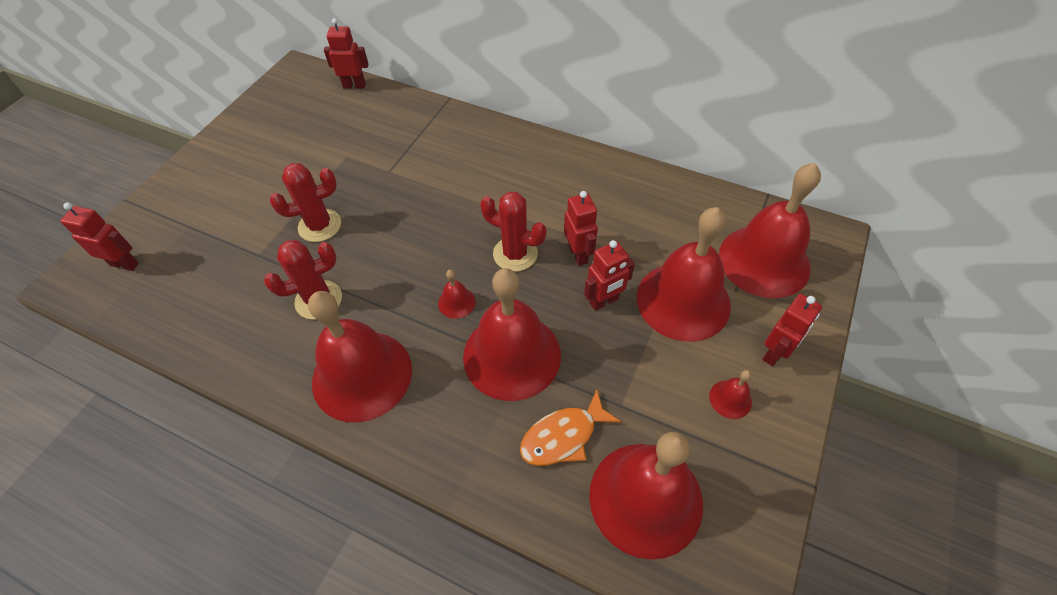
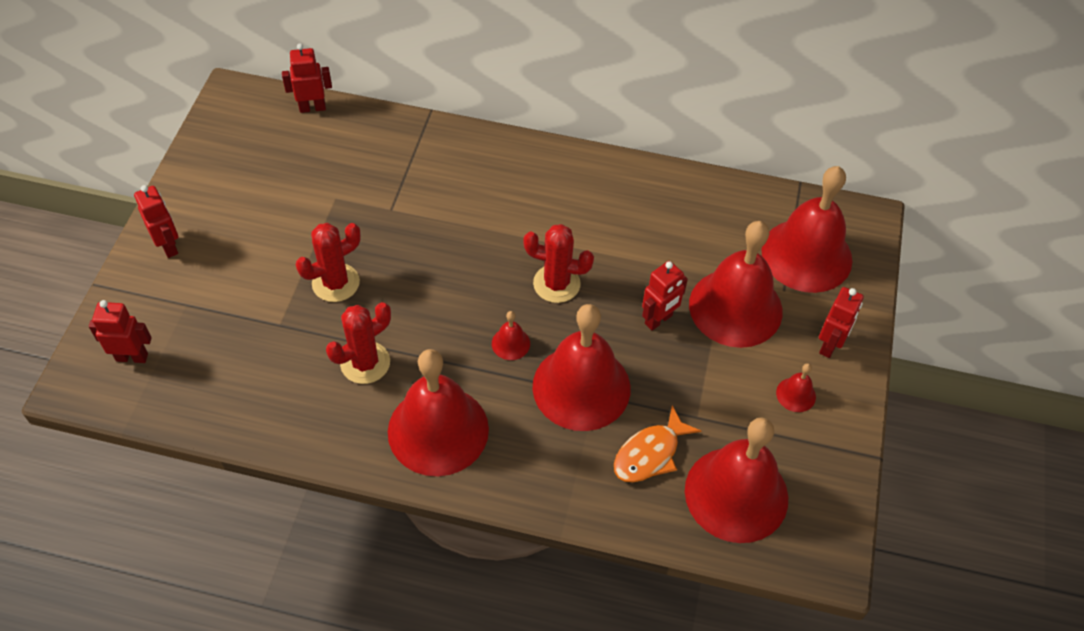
camera: 15 degrees left, 0 degrees up
(578, 254) = (622, 275): red robot -> red robot (169, 246)

